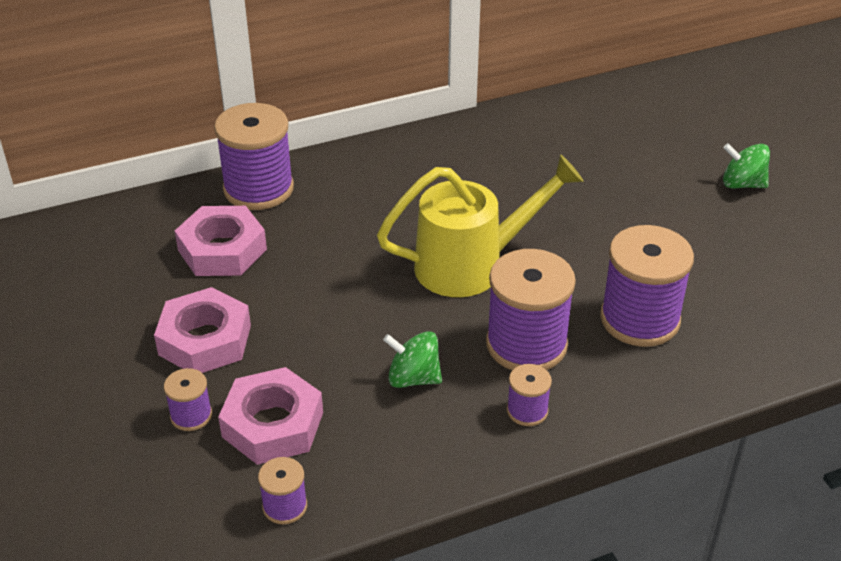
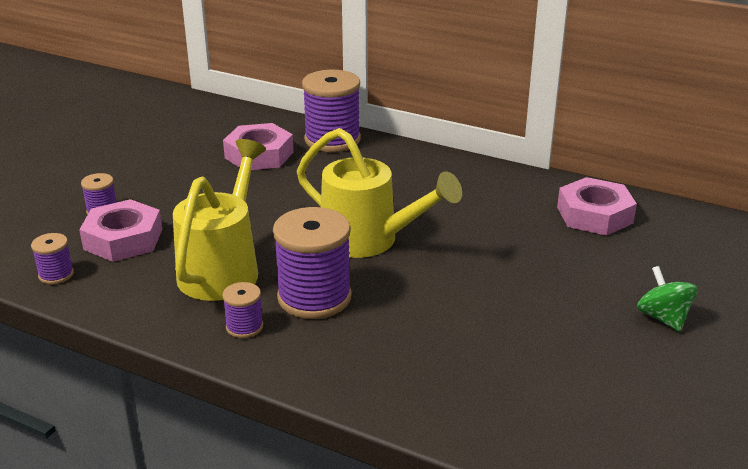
camera: 50 degrees right, 10 degrees down
(205, 340) = (172, 186): pink nut -> pink nut (594, 215)
(413, 378) = (223, 268): green spinning top -> yellow watering can
(639, 319) = (410, 335): purple spool -> none

